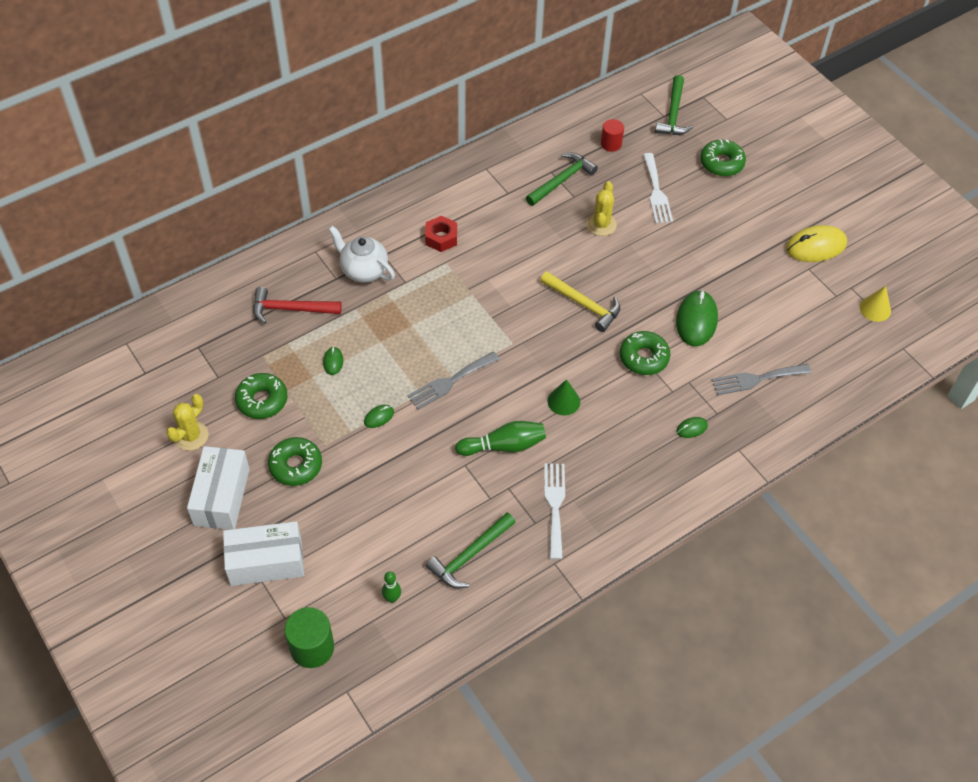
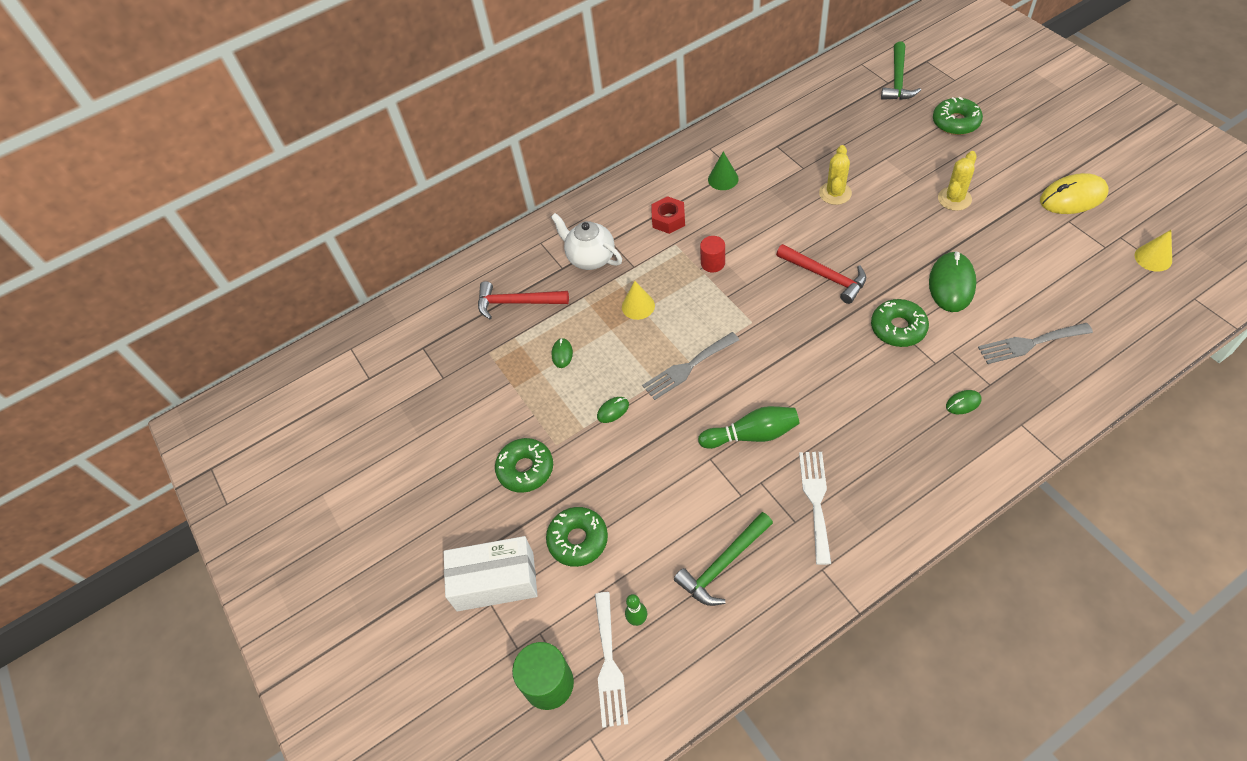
camera: 10 degrees right, 0 degrees up
(191, 436) = (415, 442): yellow cactus -> yellow cactus (954, 199)
(221, 497) = (447, 508): white box -> none
(262, 400) = (489, 399): green donut -> green donut (578, 540)
(407, 320) = (638, 306): none -> yellow cone
(562, 180) = (789, 153): green hammer -> none
(563, 401) = (814, 381): green cone -> green cone (723, 179)
(583, 304) = (825, 276): yellow hammer -> red hammer
(611, 144) = (836, 114): red cylinder -> red cylinder (712, 263)
(656, 192) = (890, 156): white fork -> white fork (609, 664)

